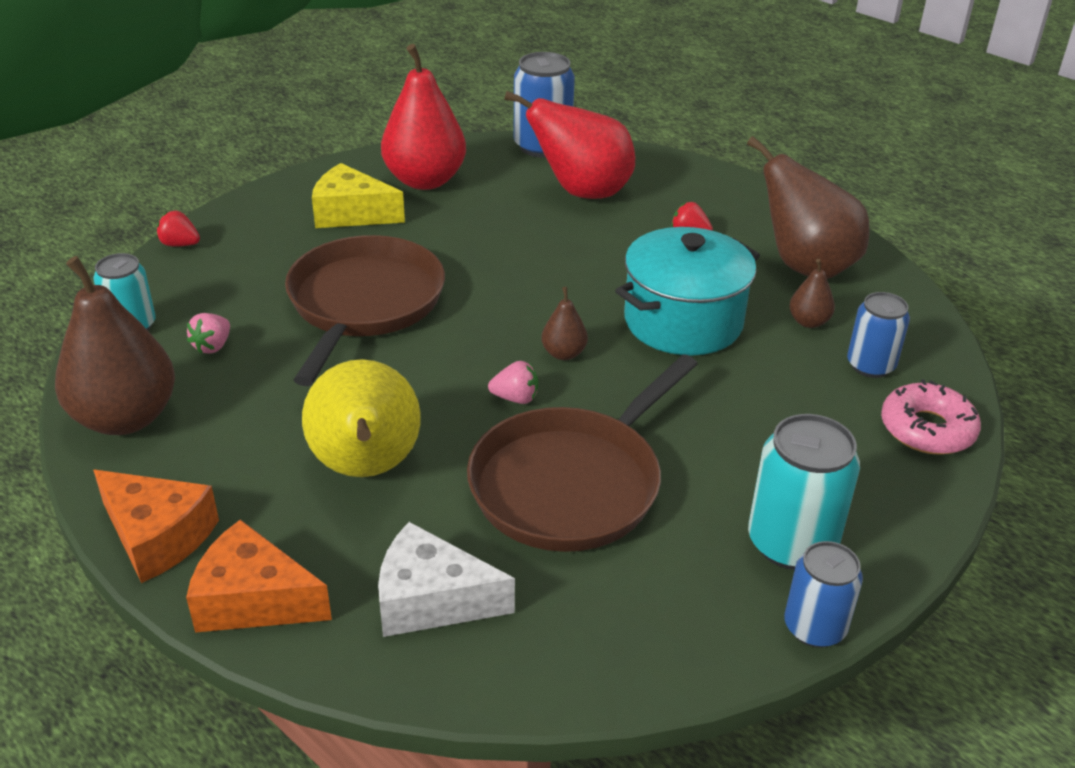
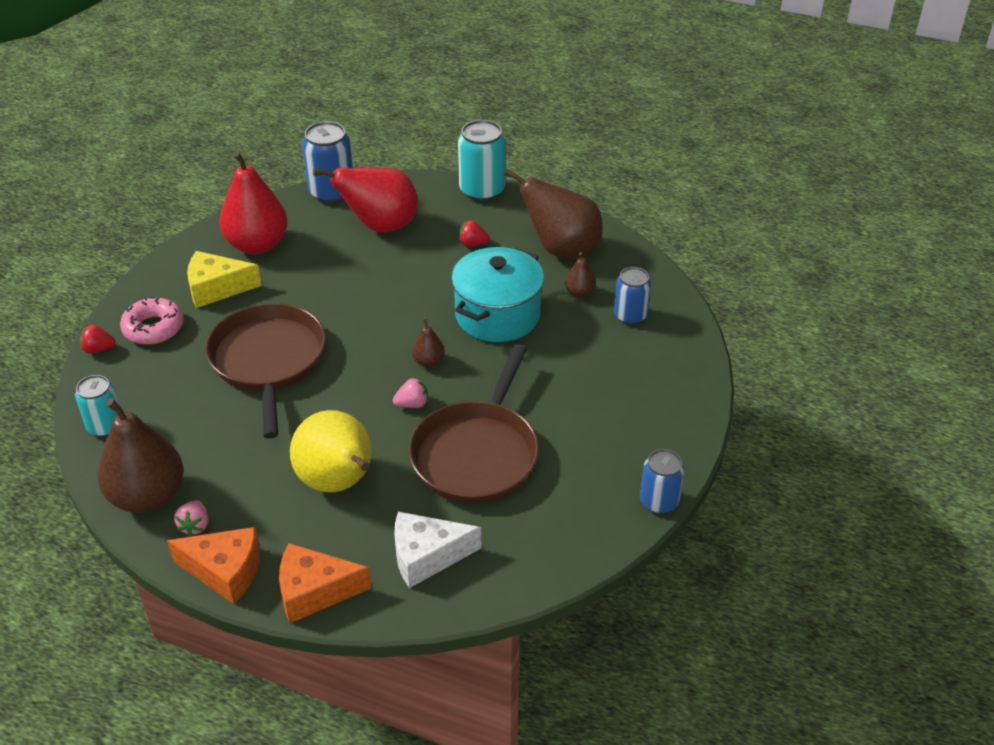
camera: 20 degrees left, 5 degrees up
(213, 346) = (177, 425): pink strawberry -> pink strawberry (195, 526)
(791, 543) = (626, 453): turquoise can -> turquoise can (482, 190)
(927, 429) = (679, 352): pink donut -> pink donut (153, 328)

